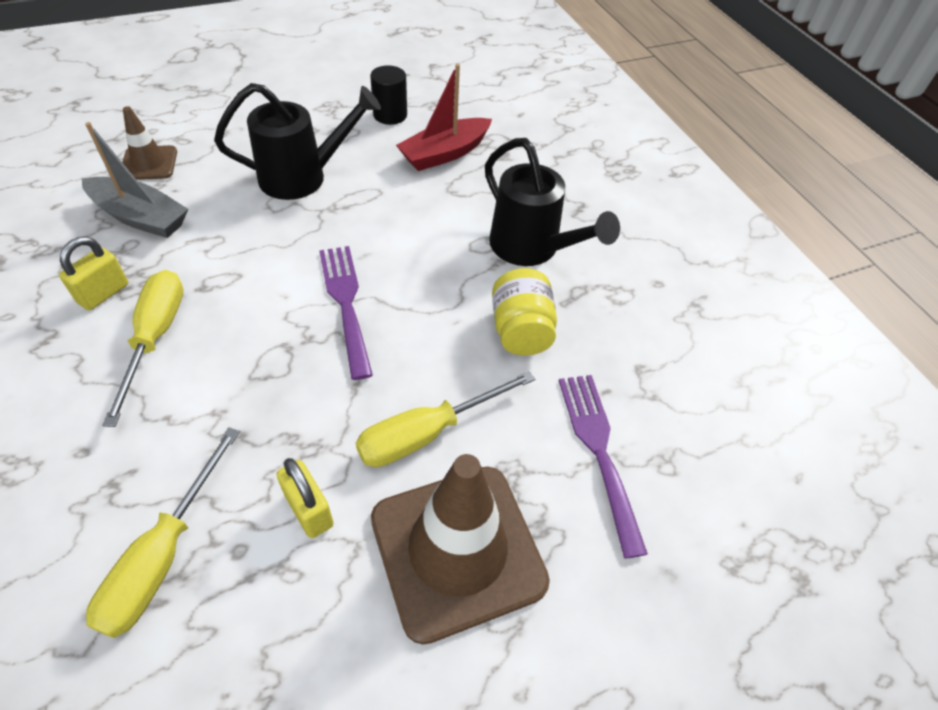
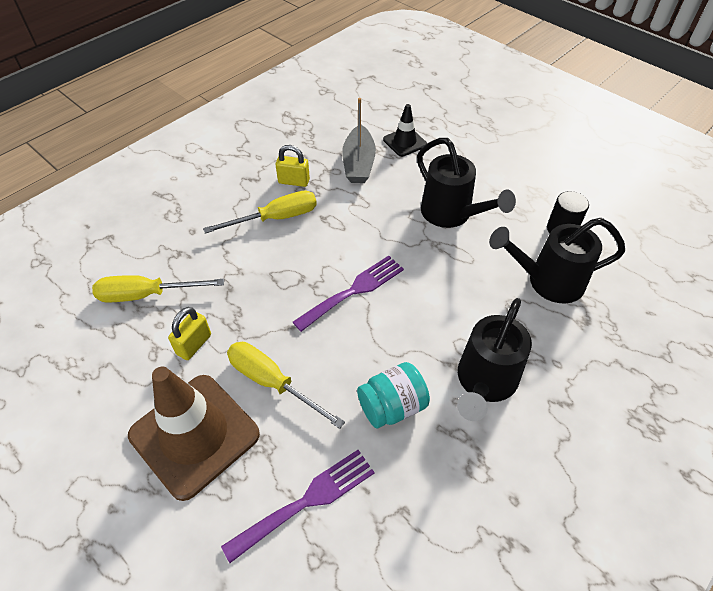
camera: 70 degrees right, 0 degrees up
(149, 163) = (404, 142): brown traffic cone -> black traffic cone
(444, 154) = (547, 281): red boat -> black watering can
(521, 330) = (392, 406): yellow jar -> turquoise jar

